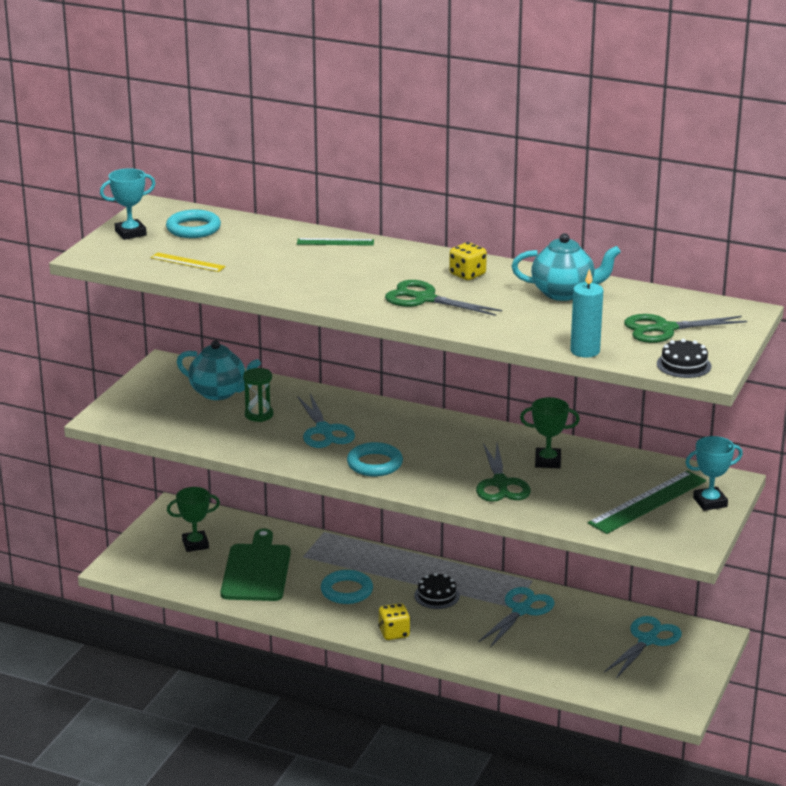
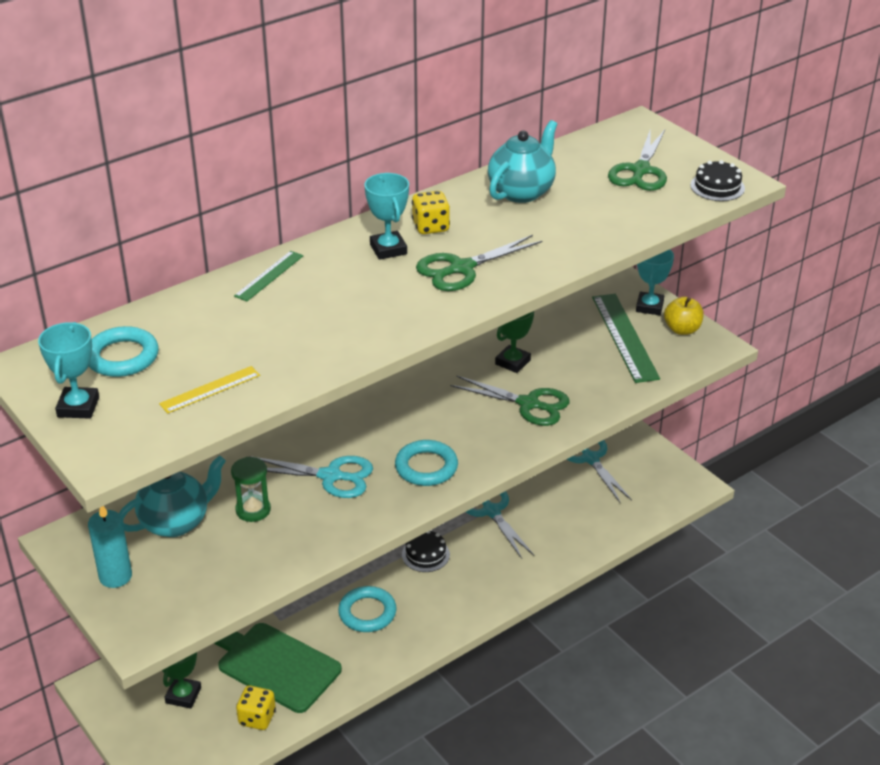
camera: 60 degrees left, 10 degrees up
(394, 633) = (462, 609): yellow dice -> yellow dice (257, 718)
(418, 269) = (388, 249): none -> turquoise trophy
(585, 351) = (651, 223): turquoise candle -> turquoise candle (115, 576)
(695, 526) = (682, 329): none -> yellow apple

